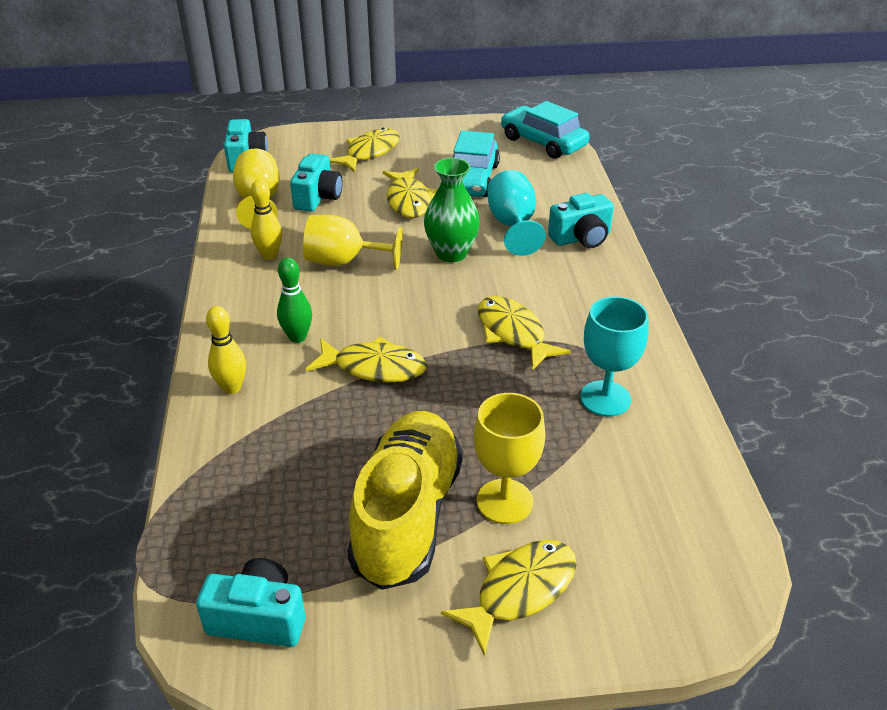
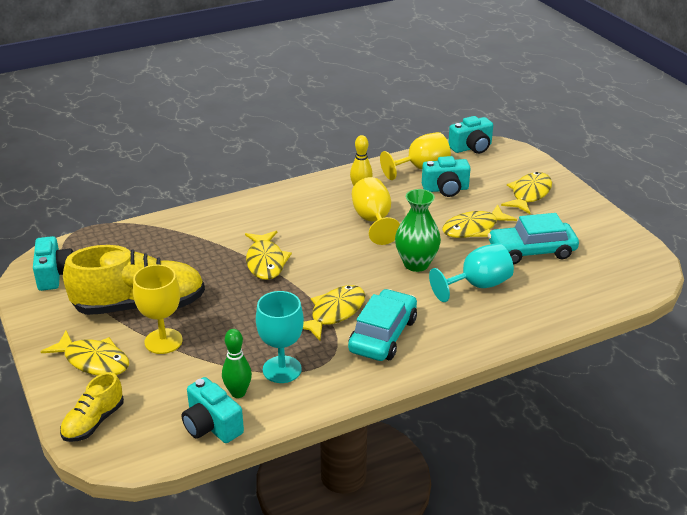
camera: 70 degrees right, 5 degrees down
(232, 388) = (222, 216): yellow bowling pin -> none
(297, 337) = (280, 225): green bowling pin -> green bowling pin (238, 393)
(369, 152) = (529, 194): yellow fish -> yellow fish turned 75 degrees counterclockwise
(543, 142) = (631, 276): turquoise car -> turquoise car (383, 335)
(581, 238) = (486, 325): turquoise camera -> turquoise camera (211, 426)
(660, 608) = (93, 422): none -> yellow shoe

